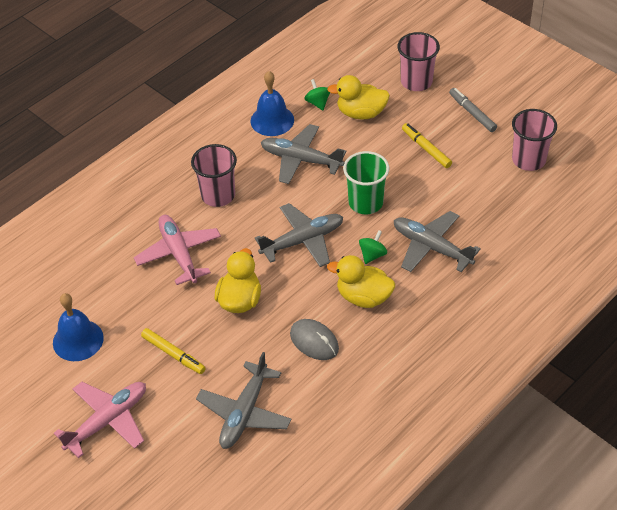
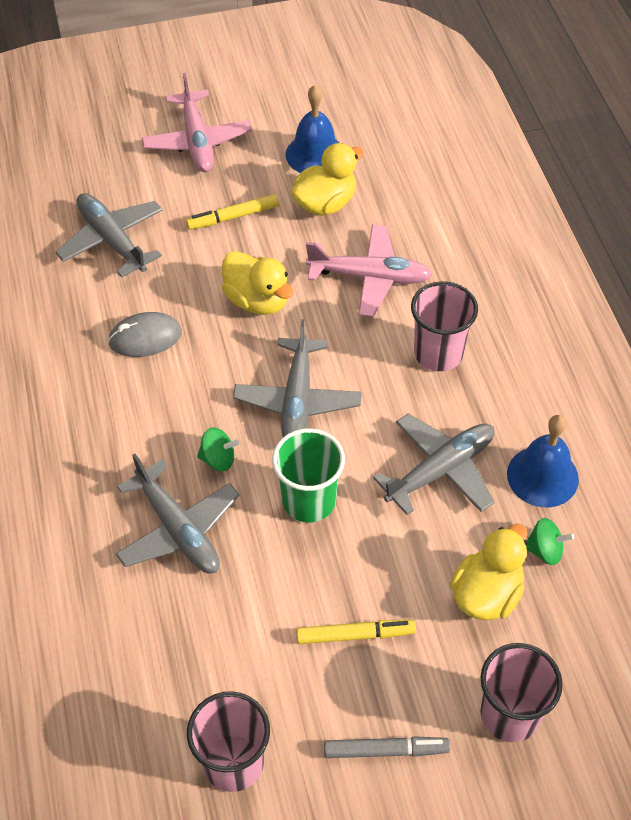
camera: 120 degrees right, 5 degrees up
(363, 297) = (164, 415): yellow duck -> yellow duck (325, 203)
(372, 255) = (218, 459): green spinning top -> green spinning top turned 60 degrees counterclockwise
(431, 247) = (178, 529): grey plane -> grey plane turned 75 degrees clockwise

